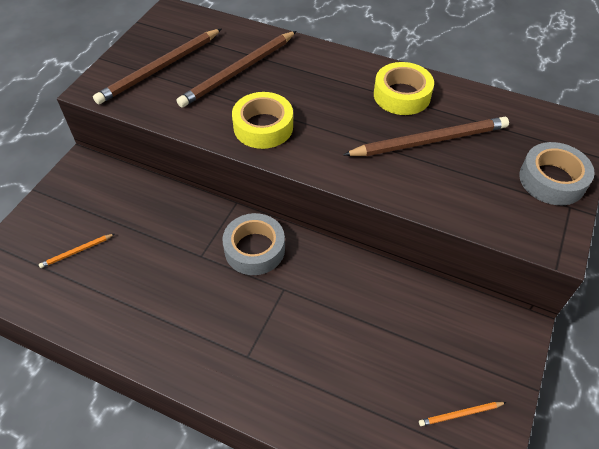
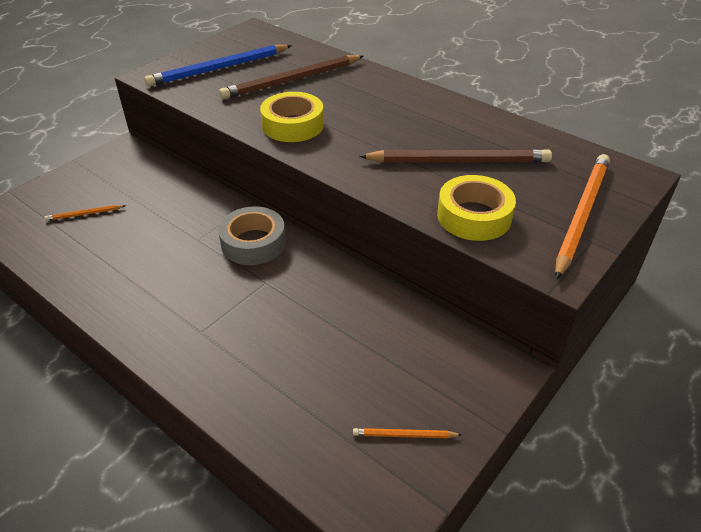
camera: 15 degrees right, 10 degrees down
(160, 68) = (219, 68): brown pencil -> blue pencil
(402, 95) = (448, 120): yellow tape -> yellow tape (474, 216)
(552, 180) = (581, 215): grey tape -> orange pencil

